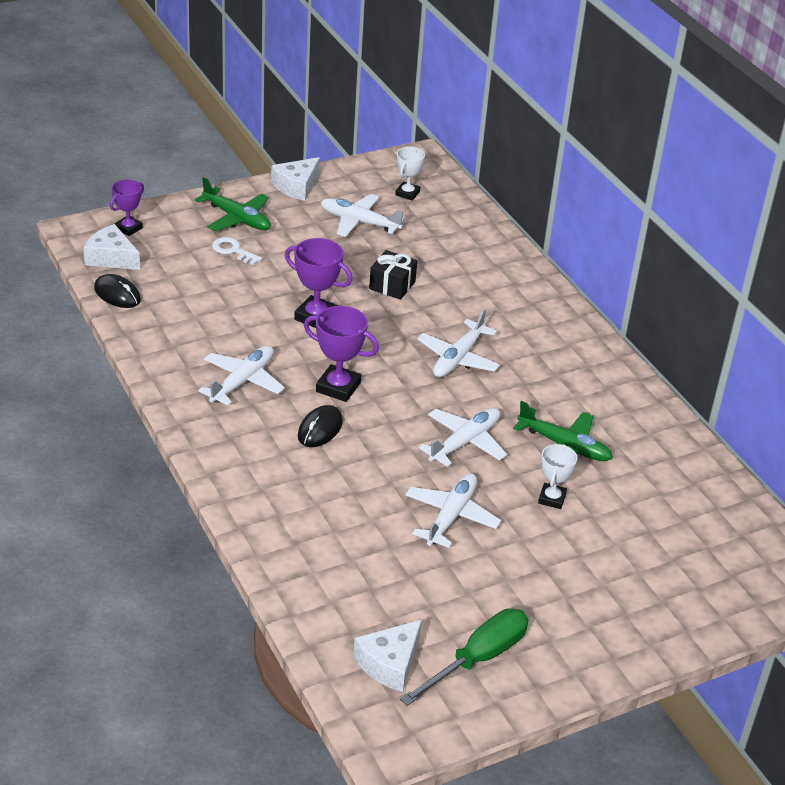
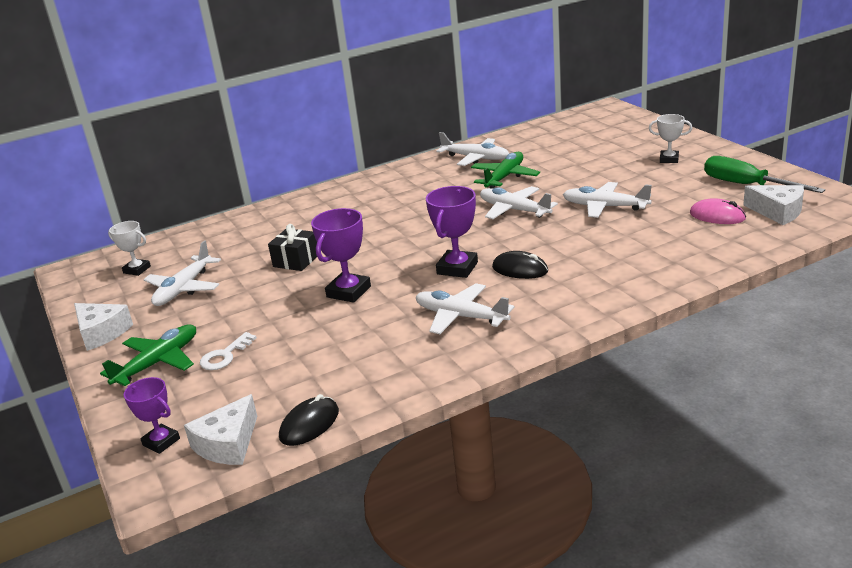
camera: 85 degrees left, 10 degrees down
(395, 606) = (717, 216): none -> pink mouse
(458, 358) = (403, 222): white plane -> white plane (475, 158)
(552, 498) = (566, 177): white trophy -> white trophy (669, 159)

